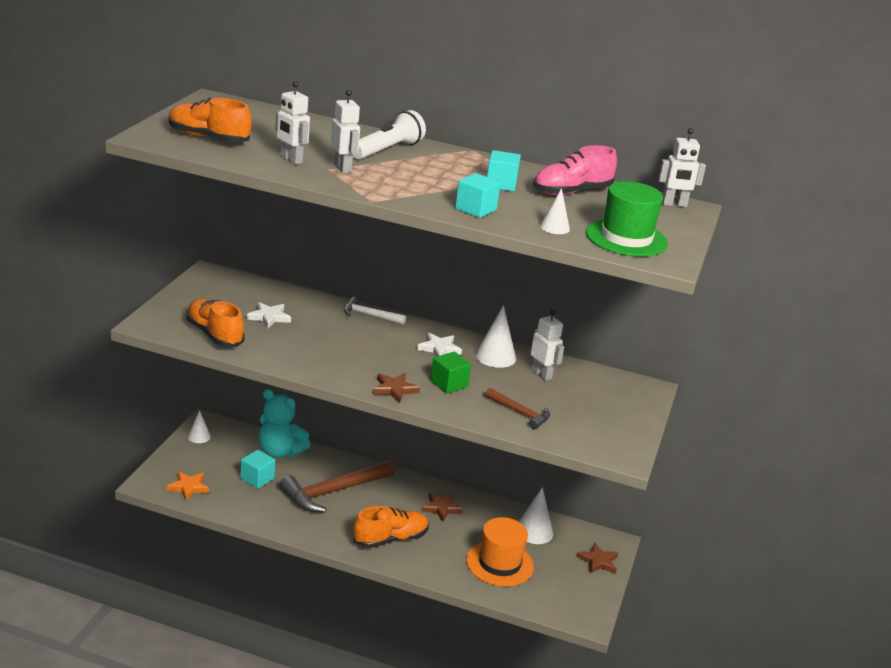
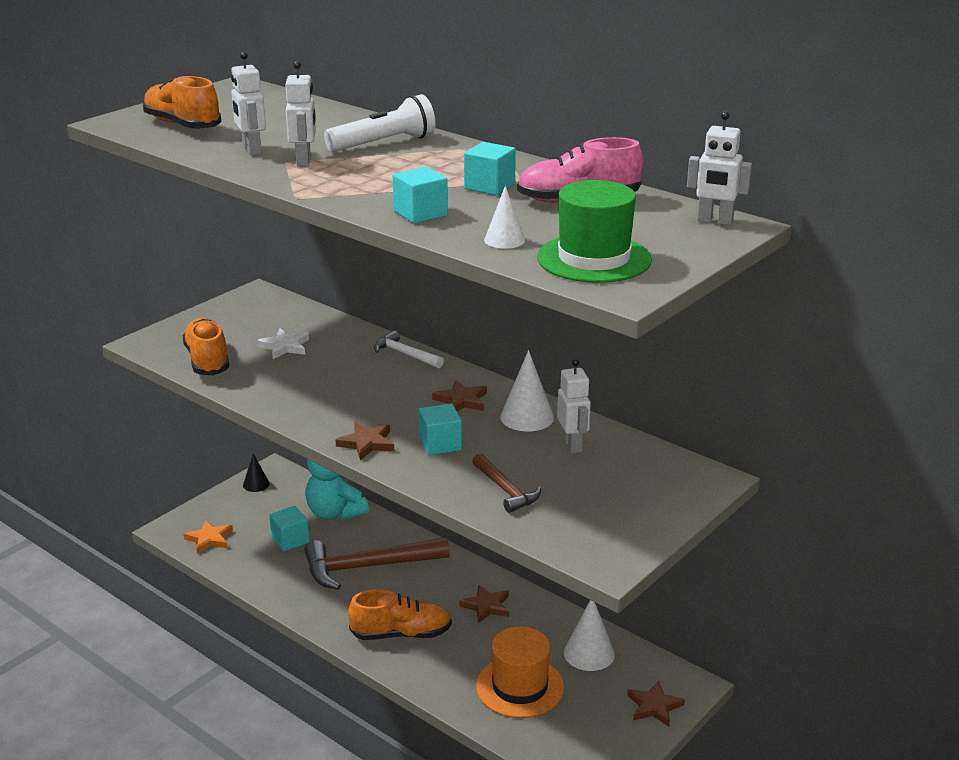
camera: 25 degrees right, 0 degrees up
(199, 436) = (256, 484): white cone -> black cone
(439, 348) = (461, 401): white star -> brown star
(449, 384) = (440, 444): green cube -> turquoise cube

